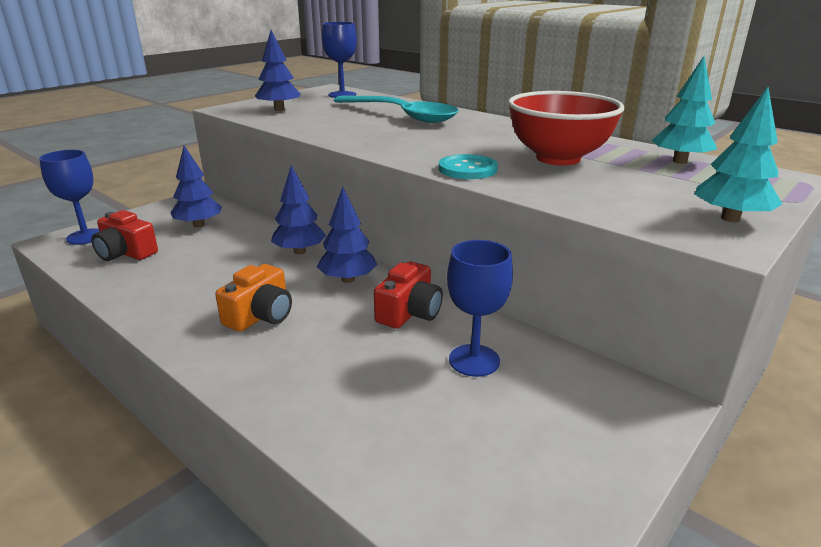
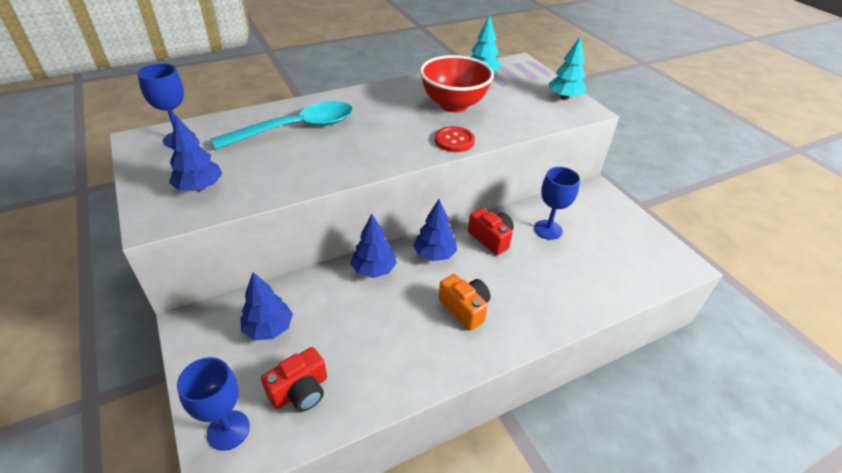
camera: 70 degrees left, 15 degrees up
(467, 169) = (454, 140): turquoise button -> red button

